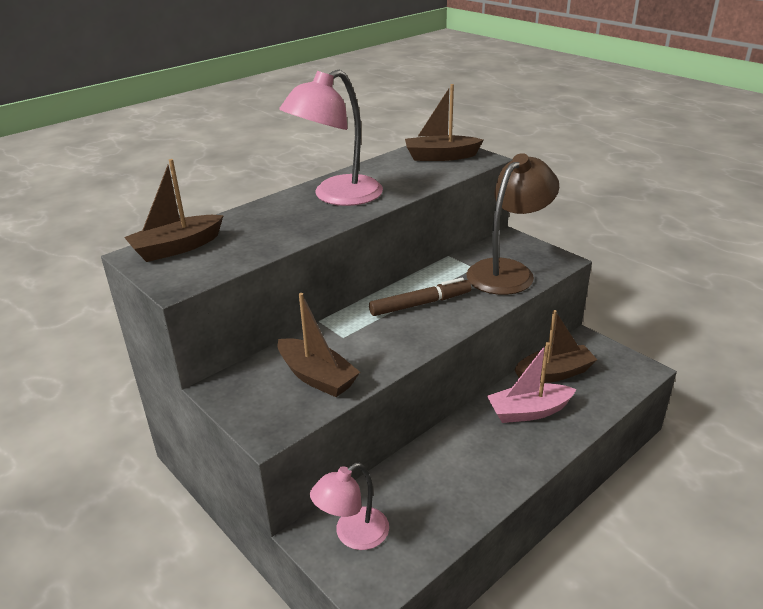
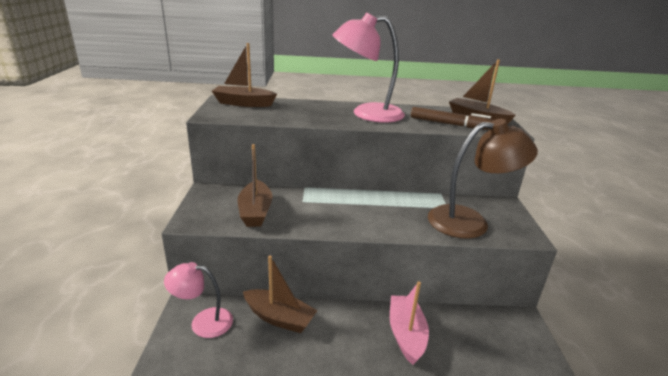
camera: 40 degrees right, 5 degrees down
(420, 304) = (375, 209): brown marker -> brown marker (450, 124)
(528, 411) = (406, 334): pink boat -> pink boat turned 60 degrees clockwise
(554, 373) = (462, 324): brown boat -> brown boat (279, 318)

